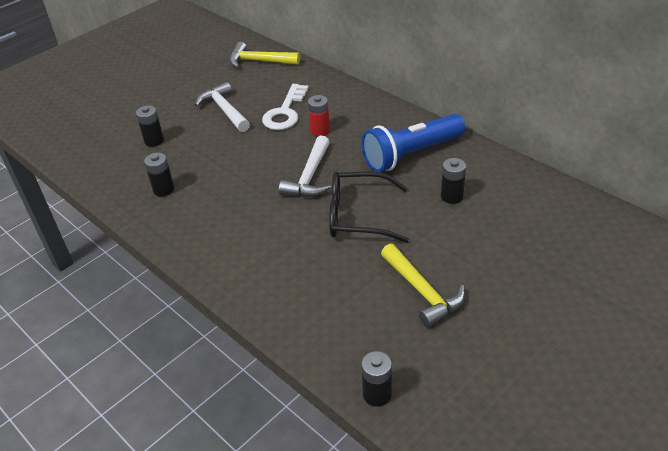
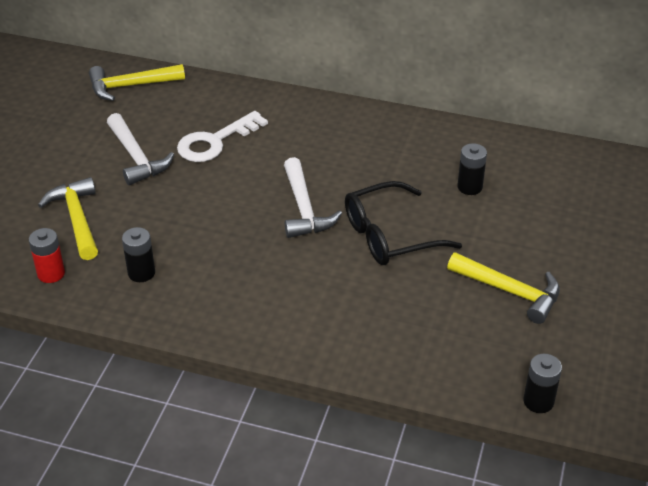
camera: 30 degrees left, 0 degrees up
(154, 141) = (77, 219): black battery -> yellow hammer
(224, 110) = (137, 158): white hammer -> white hammer turned 150 degrees counterclockwise
(285, 112) = (215, 141): white key -> white key turned 60 degrees clockwise
(320, 131) = (274, 153): red battery -> red battery (51, 273)
(411, 154) = (396, 153): blue flashlight -> none

